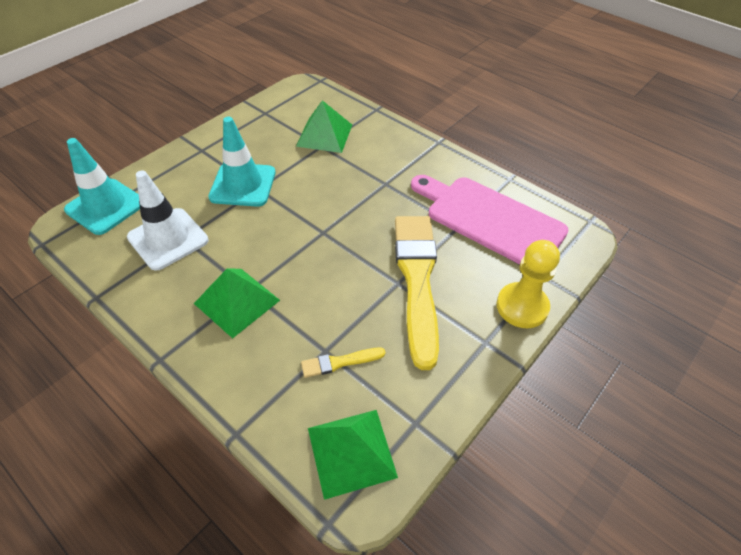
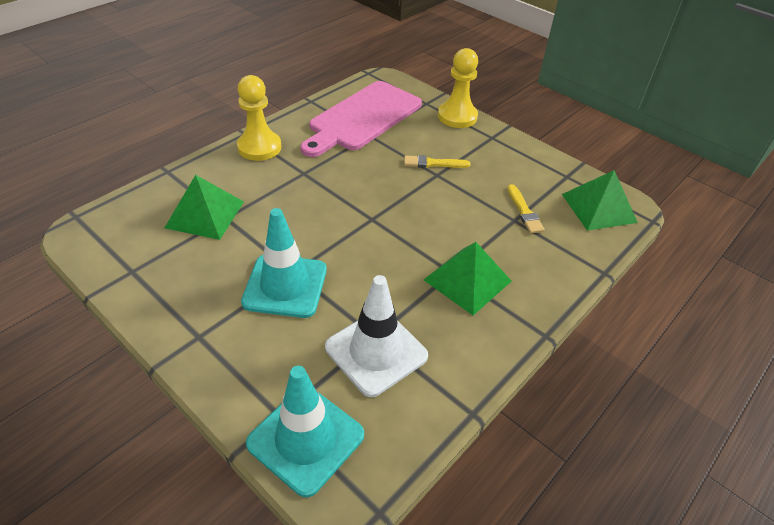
camera: 90 degrees left, 5 degrees down
(417, 280) = (433, 163): yellow brush -> yellow brush, size x0.41
(418, 153) = (259, 147): none -> yellow pawn

